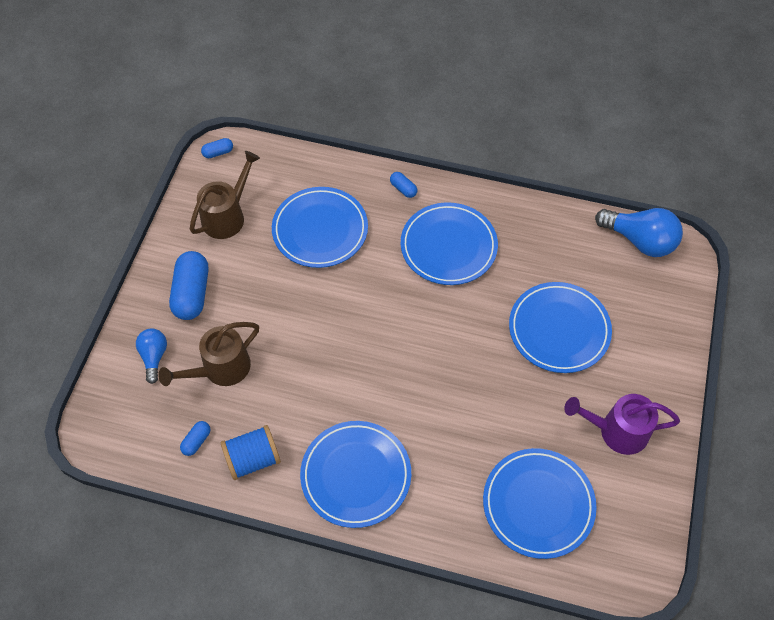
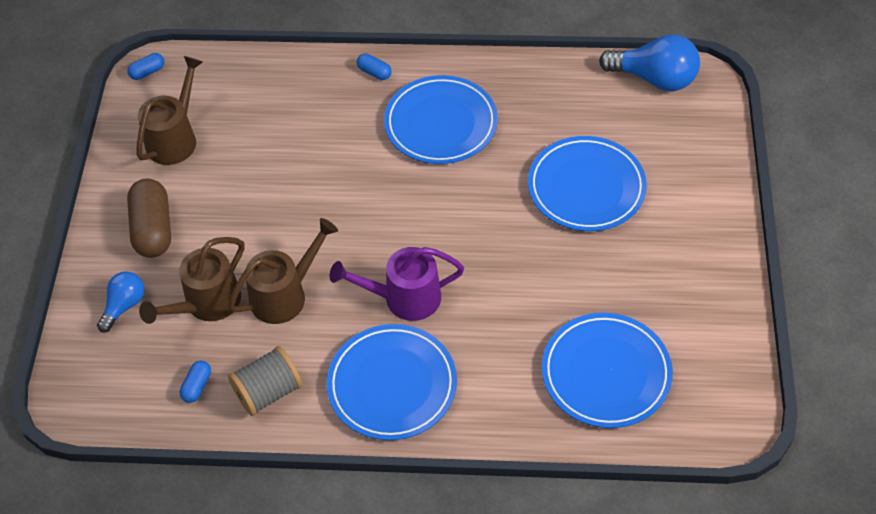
camera: 10 degrees left, 5 degrees down
(154, 357) = (124, 306): blue light bulb -> blue light bulb turned 45 degrees clockwise
(192, 293) = (153, 229): blue capsule -> brown capsule
(253, 459) = (268, 391): blue spool -> grey spool
(286, 374) = (285, 294): none -> brown watering can
(320, 230) = (288, 133): blue plate -> none
(616, 431) = (675, 280): purple watering can -> purple watering can (403, 298)

